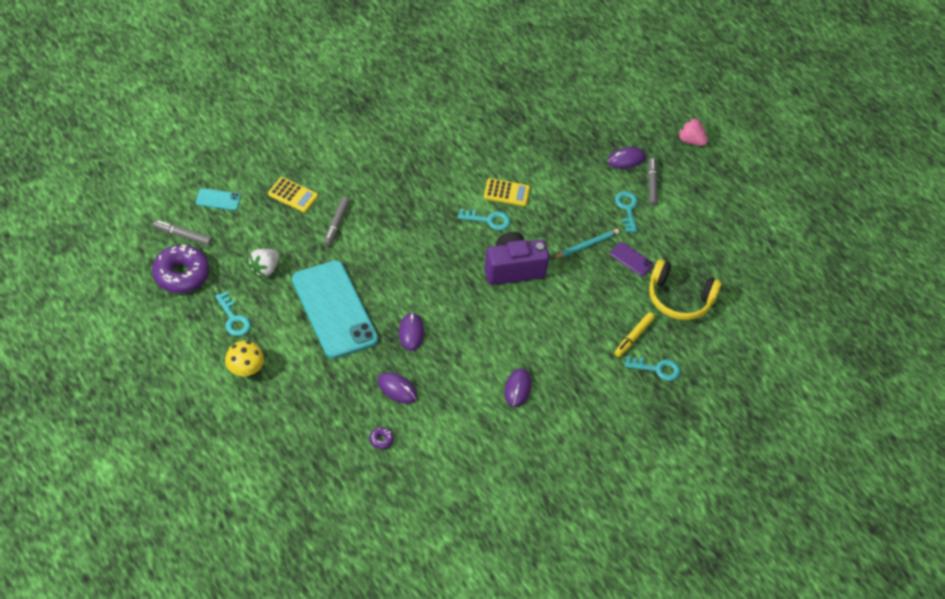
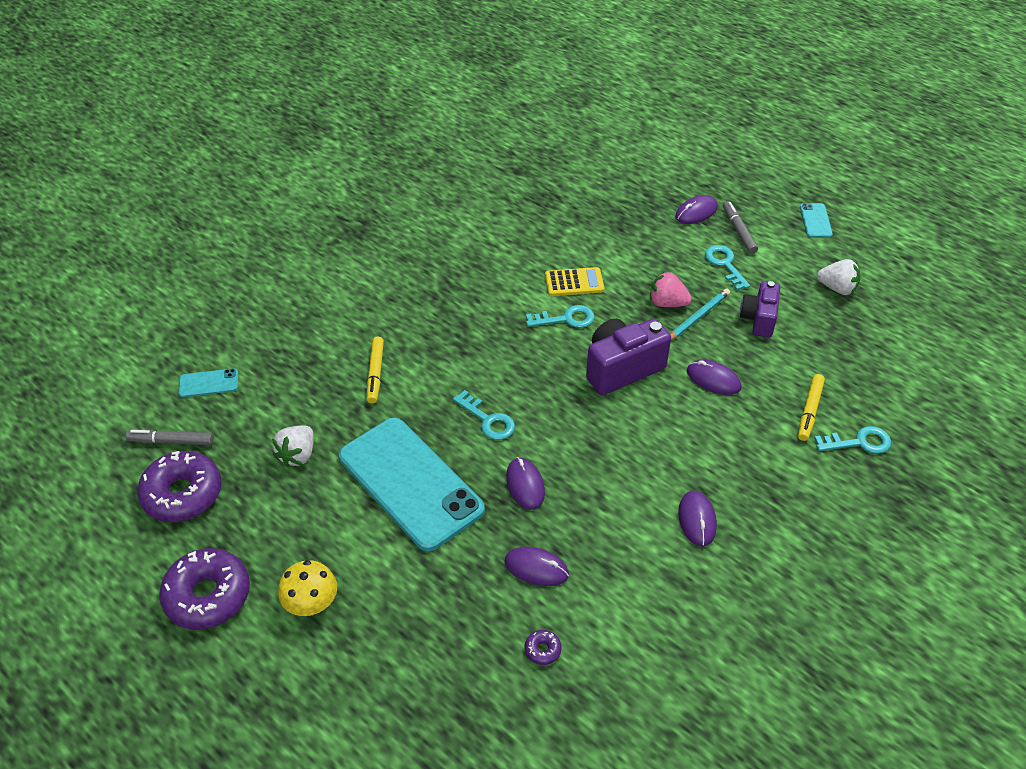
camera: 10 degrees left, 5 degrees down
(181, 346) = (208, 595): none -> purple donut
(233, 318) = (274, 534): turquoise key -> turquoise key (488, 420)
(293, 195) = (307, 352): yellow calculator -> none
(336, 224) = (375, 373): grey marker -> yellow marker
(575, 295) = (713, 379): none -> purple mouse
(631, 259) = (758, 319): purple phone -> purple camera
(679, 298) = (839, 349): yellow headphones -> none
(690, 140) = (757, 176): pink strawberry -> pink strawberry (667, 303)
(703, 251) = (837, 288): none -> white strawberry
(717, 192) = (815, 221): none -> turquoise phone

